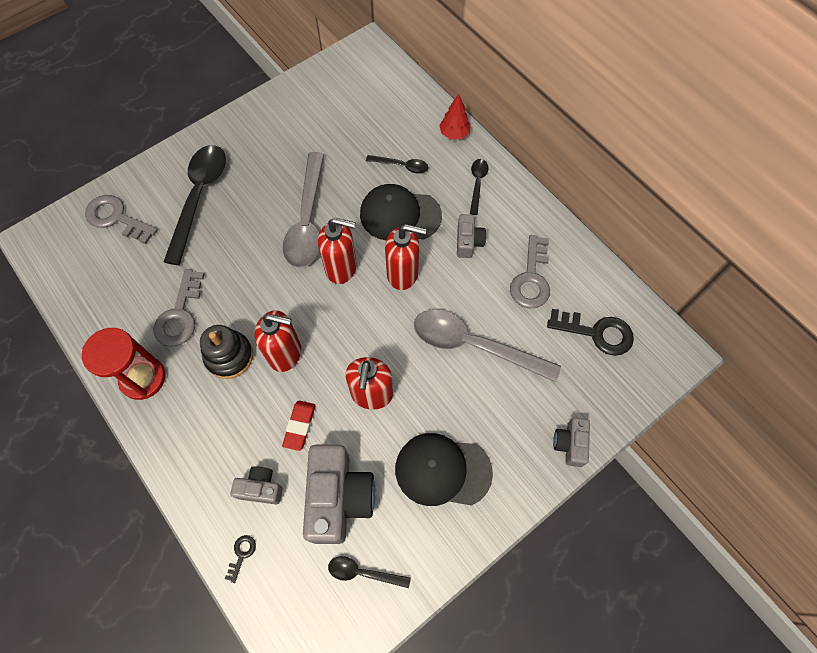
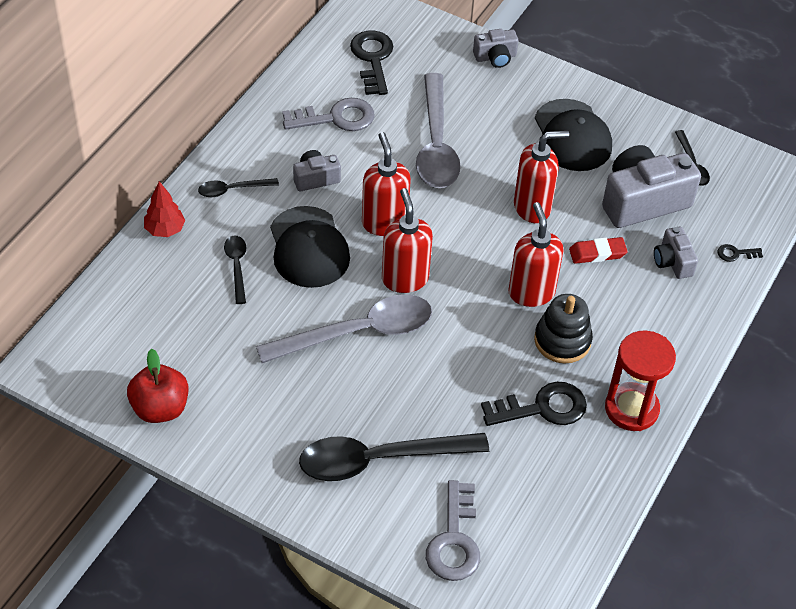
camera: 115 degrees left, 15 degrees down
(180, 315) = (542, 408): grey key -> black key
(304, 94) = (160, 408): none -> red apple

